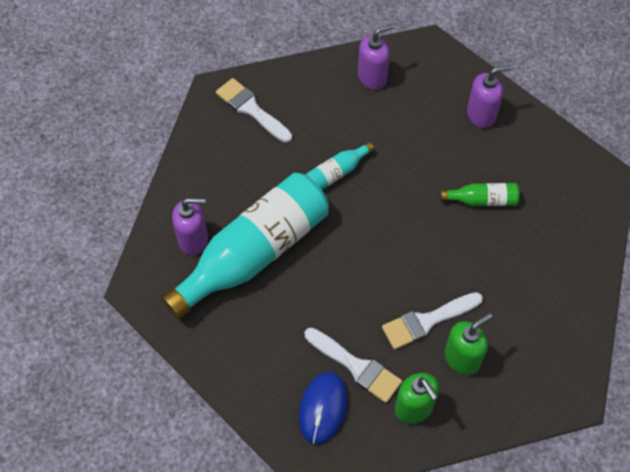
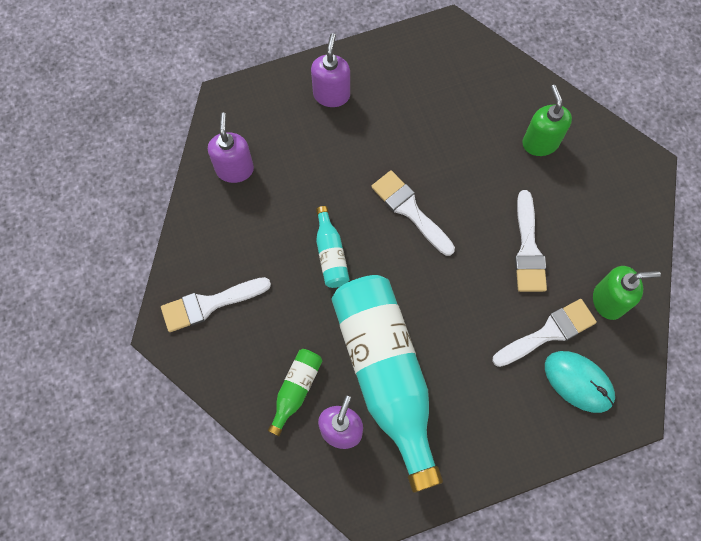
camera: 65 degrees left, 10 degrees up
(323, 408) = (578, 382): blue mouse -> turquoise mouse
(409, 214) = (410, 210): none -> white brush
(462, 358) = (576, 237): green soap dispenser -> green soap dispenser (540, 143)
(482, 200) = (424, 141): green bottle -> green bottle (296, 390)

